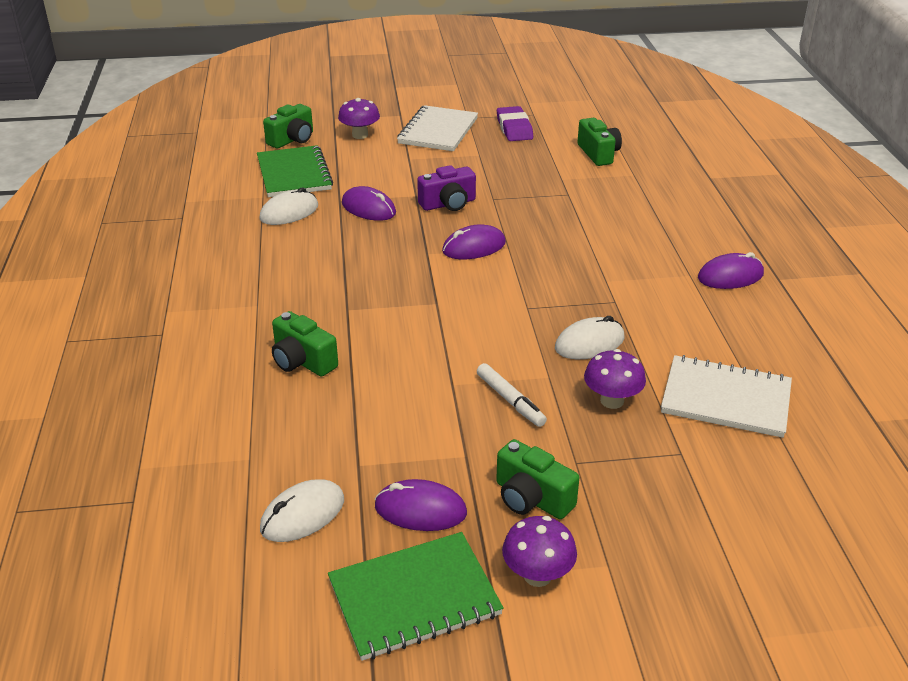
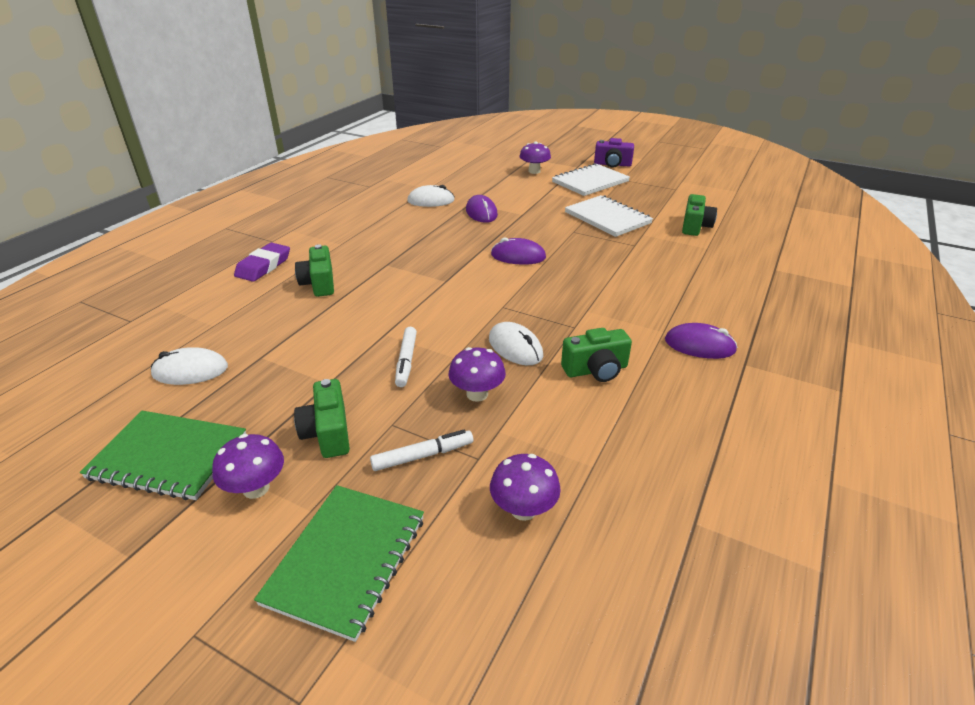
camera: 35 degrees right, 0 degrees up
(292, 140) = (489, 163): green camera -> green camera (596, 370)
(294, 174) = (463, 181): green notebook -> green notebook (346, 560)
(420, 510) = (253, 403): purple mouse -> none
(448, 204) = (537, 225): purple camera -> purple camera (612, 164)
(514, 128) = (648, 194): purple eraser -> purple eraser (263, 266)
(589, 343) = (515, 347): white mouse -> white mouse turned 45 degrees clockwise
(637, 474) = (423, 456): none -> white marker
(725, 399) = (571, 435): white notebook -> white notebook (607, 218)
(761, 473) = (523, 509): none -> purple mushroom

